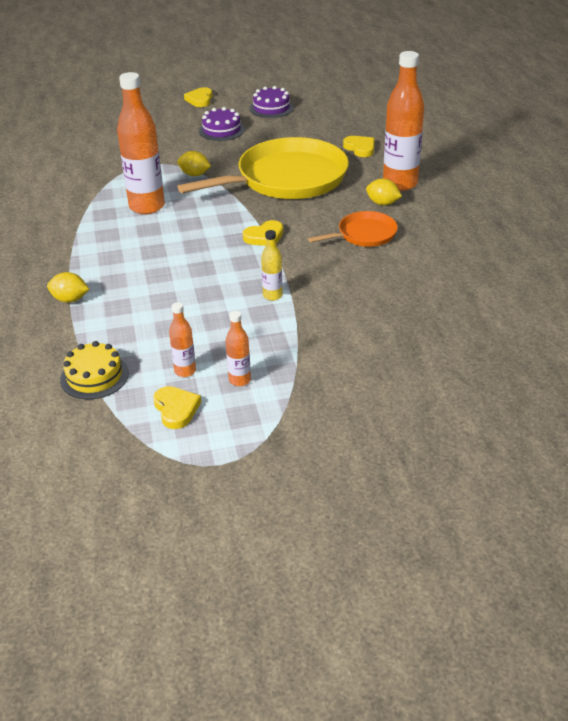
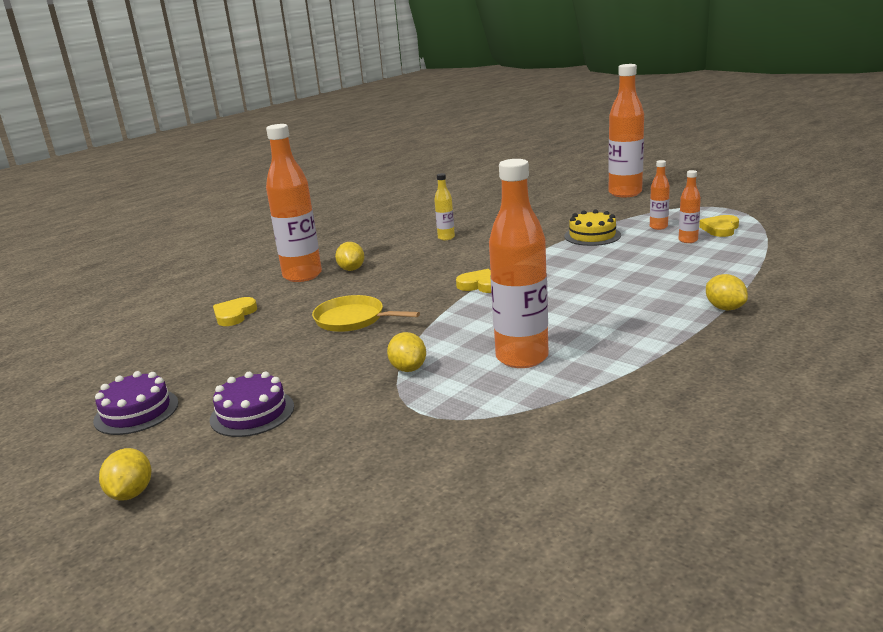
camera: 125 degrees left, 15 degrees down
(94, 376) = (760, 258): yellow cake -> yellow cake (592, 236)
(200, 100) = (131, 493): yellow heart -> yellow lemon
(272, 296) = (557, 252): yellow bottle -> yellow bottle (446, 238)
(286, 179) = (353, 319): yellow pan -> yellow pan, size x0.48
(364, 234) = (417, 258): orange pan -> none
(374, 437) = (625, 193): none -> orange bottle

